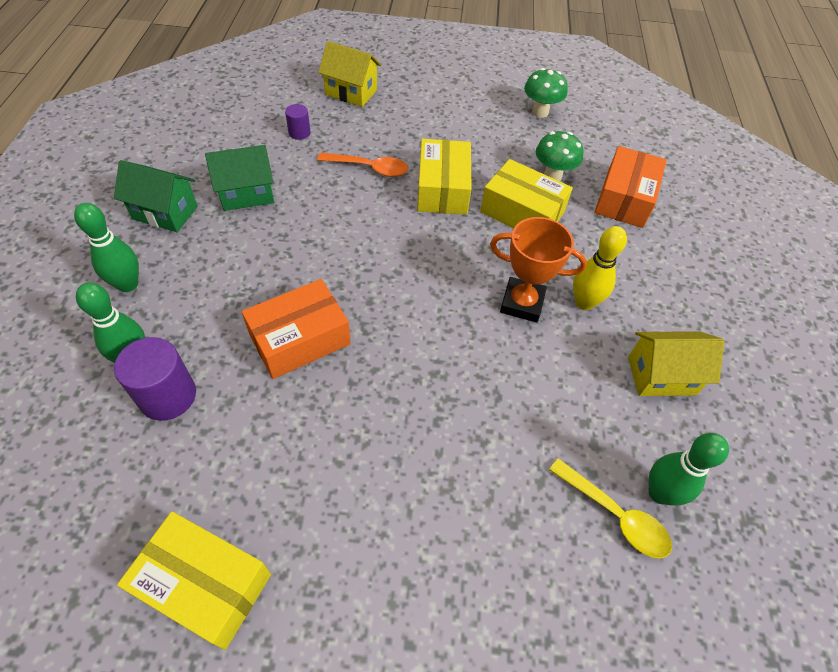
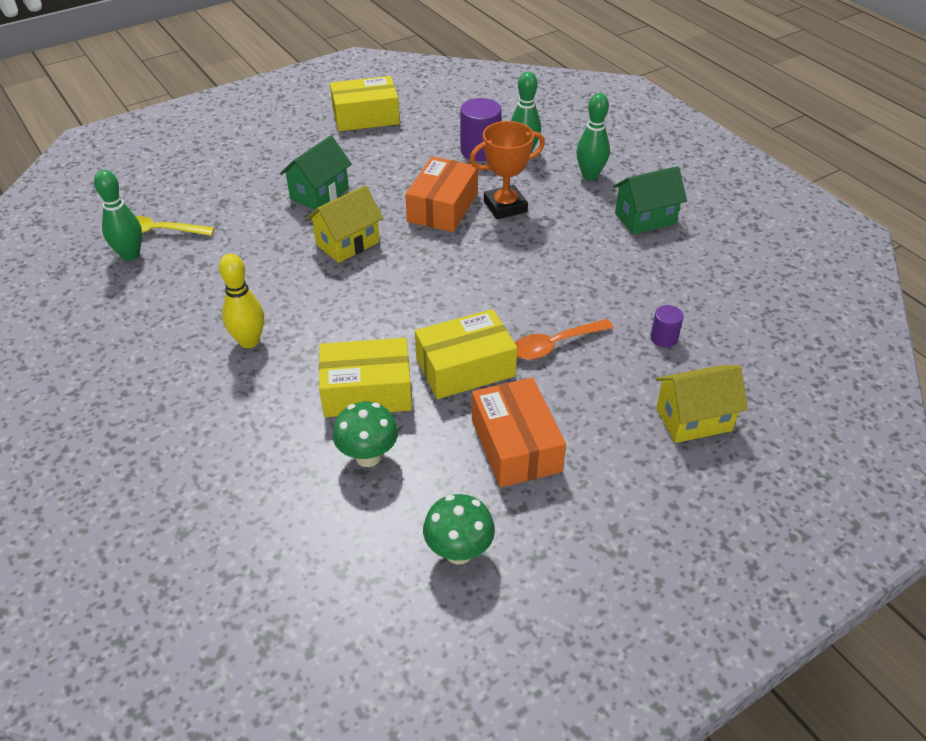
camera: 145 degrees right, 10 degrees down
(247, 194) = (615, 263): green house -> green house (319, 193)
(443, 189) = (465, 367): yellow box -> yellow box turned 75 degrees counterclockwise
(522, 303) = (304, 311): orange trophy -> orange trophy (505, 206)
(624, 198) = (266, 478): orange box -> orange box (516, 445)
(661, 376) = (153, 322): yellow house -> yellow house (347, 243)

